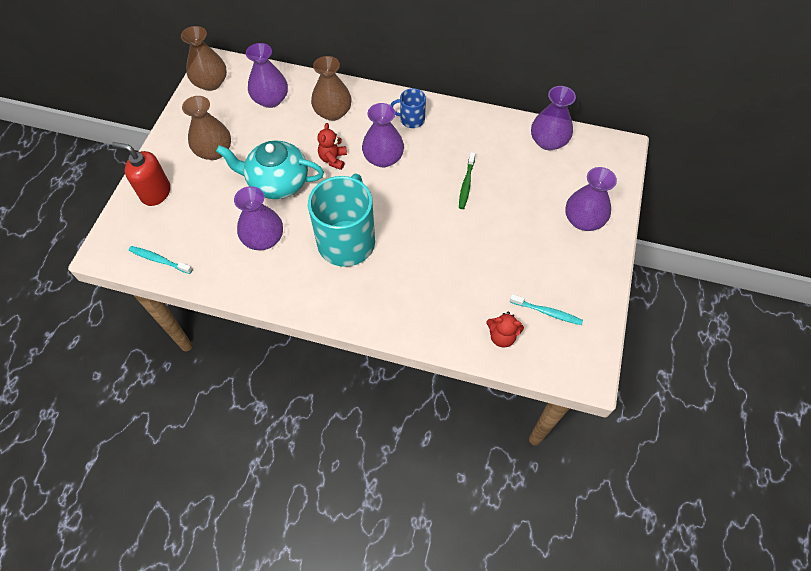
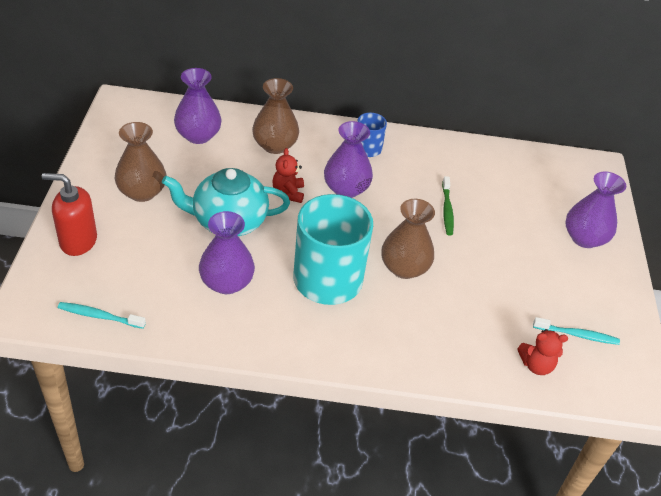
camera: 15 degrees left, 15 degrees down
(211, 83) = (121, 121): brown vase -> brown vase (404, 268)
(548, 141) = (521, 163): purple vase -> none

